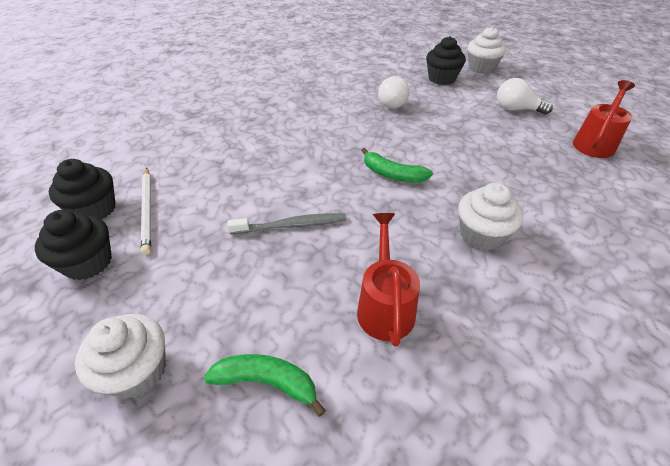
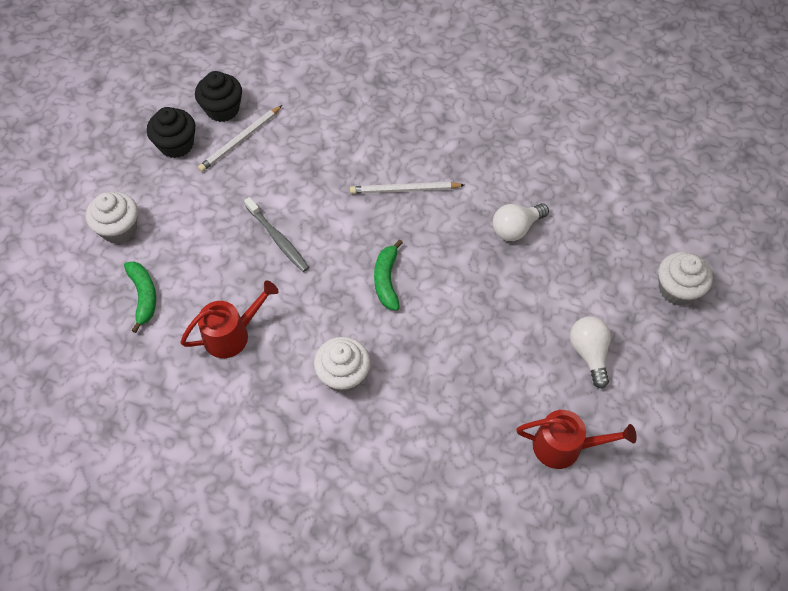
camera: 60 degrees right, 15 degrees up
(310, 136) = (404, 190): none -> white pencil
(442, 79) = (612, 256): black cupcake -> none

